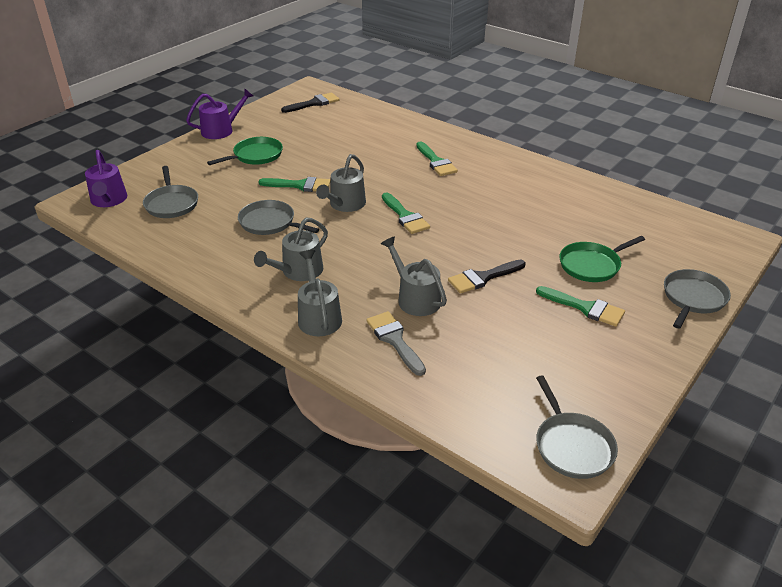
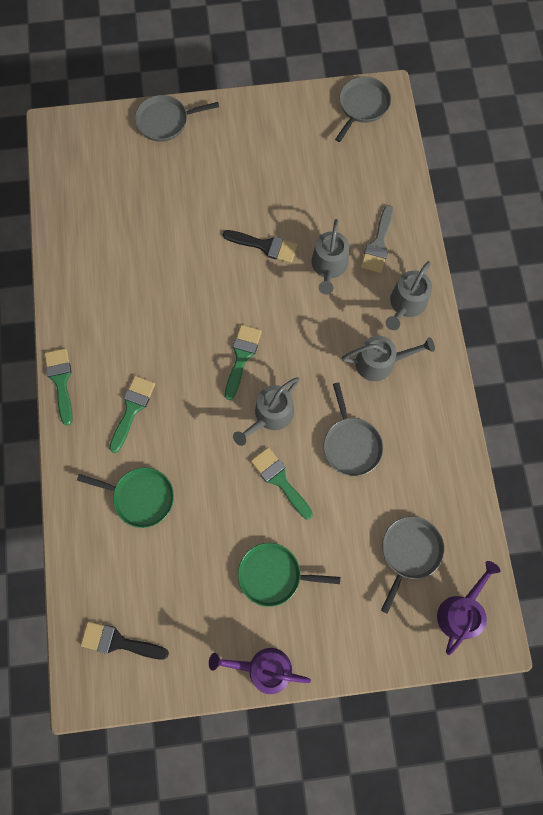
camera: 135 degrees left, 35 degrees up
(345, 204) = (270, 415): grey watering can -> grey watering can turned 150 degrees clockwise
(585, 308) = (237, 169): green brush -> green brush (60, 381)
(592, 265) = (183, 195): green pan -> green pan (141, 497)

